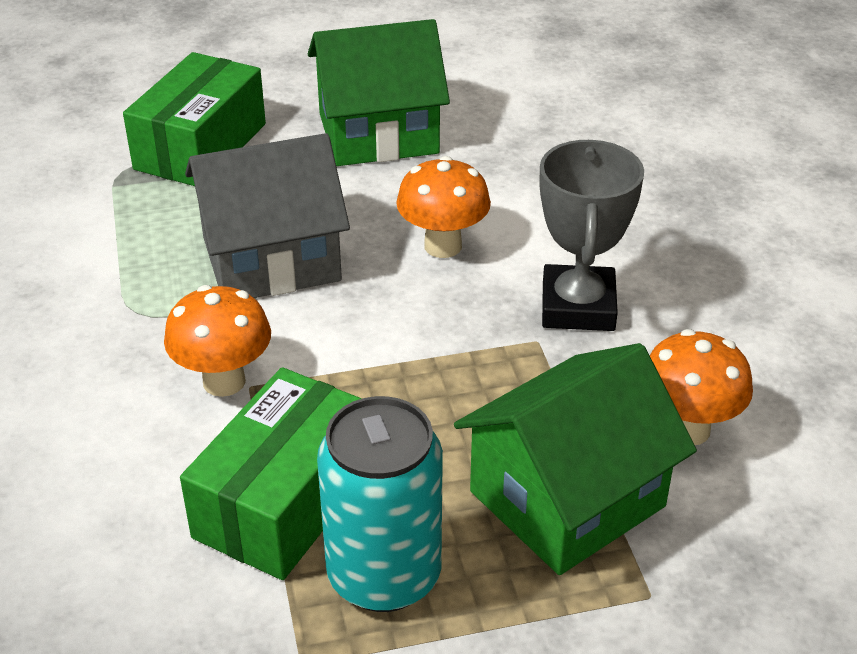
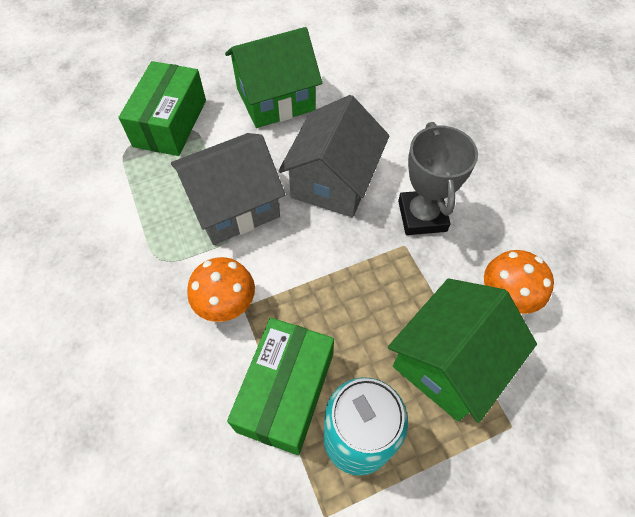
camera: 10 degrees left, 20 degrees up
(443, 246) = (333, 181): orange mushroom -> grey house

